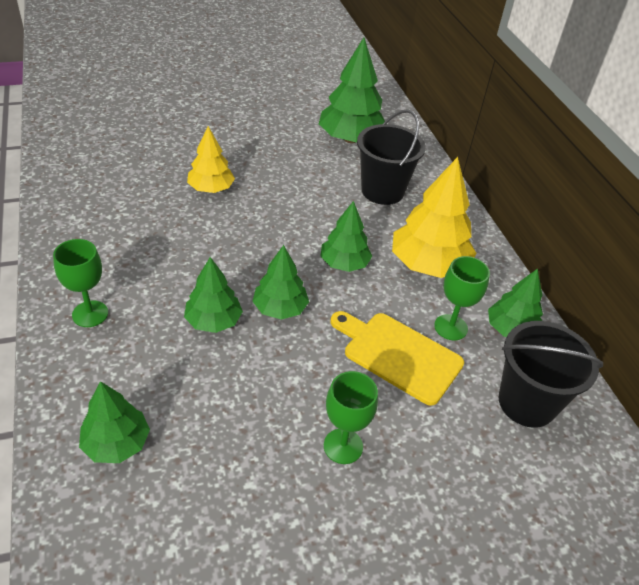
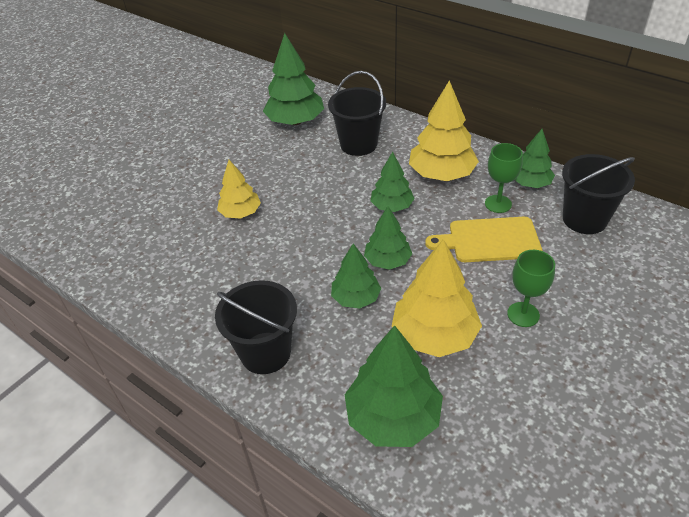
camera: 30 degrees left, 0 degrees up
(90, 314) = (265, 353): green goblet -> black bucket
(116, 443) = (393, 417): green tree -> green tree, size x1.64
(238, 402) = (434, 335): none -> yellow tree

